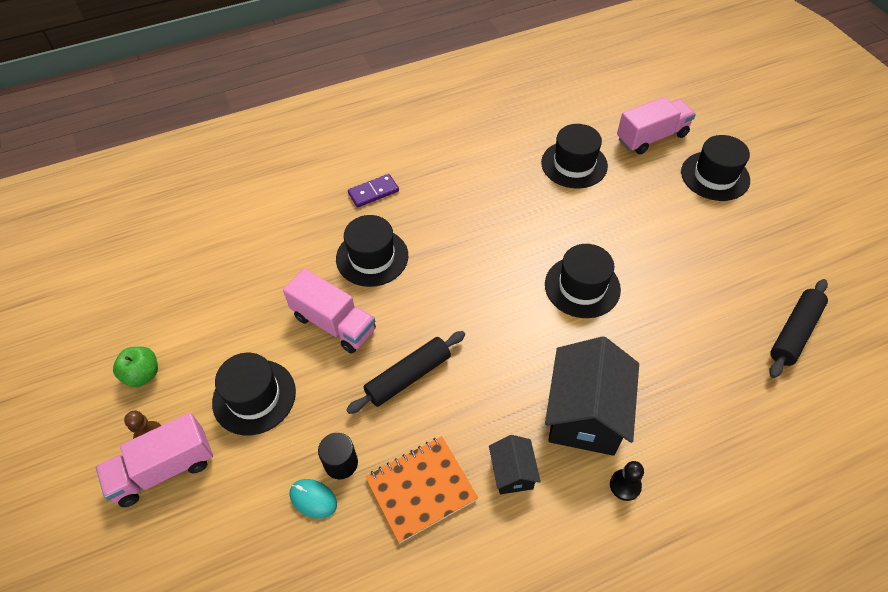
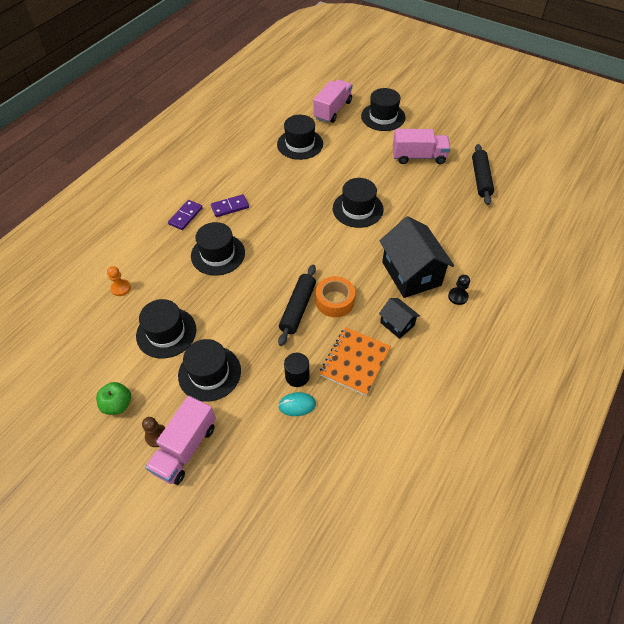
camera: 35 degrees left, 0 degrees up
(245, 242) = (121, 288): none -> orange pawn
(249, 321) = (166, 332): none -> black hat
(334, 323) = (226, 304): pink truck -> pink truck (419, 157)
(429, 205) = (230, 207): none -> purple domino
(458, 393) = (334, 301): none -> orange tape

